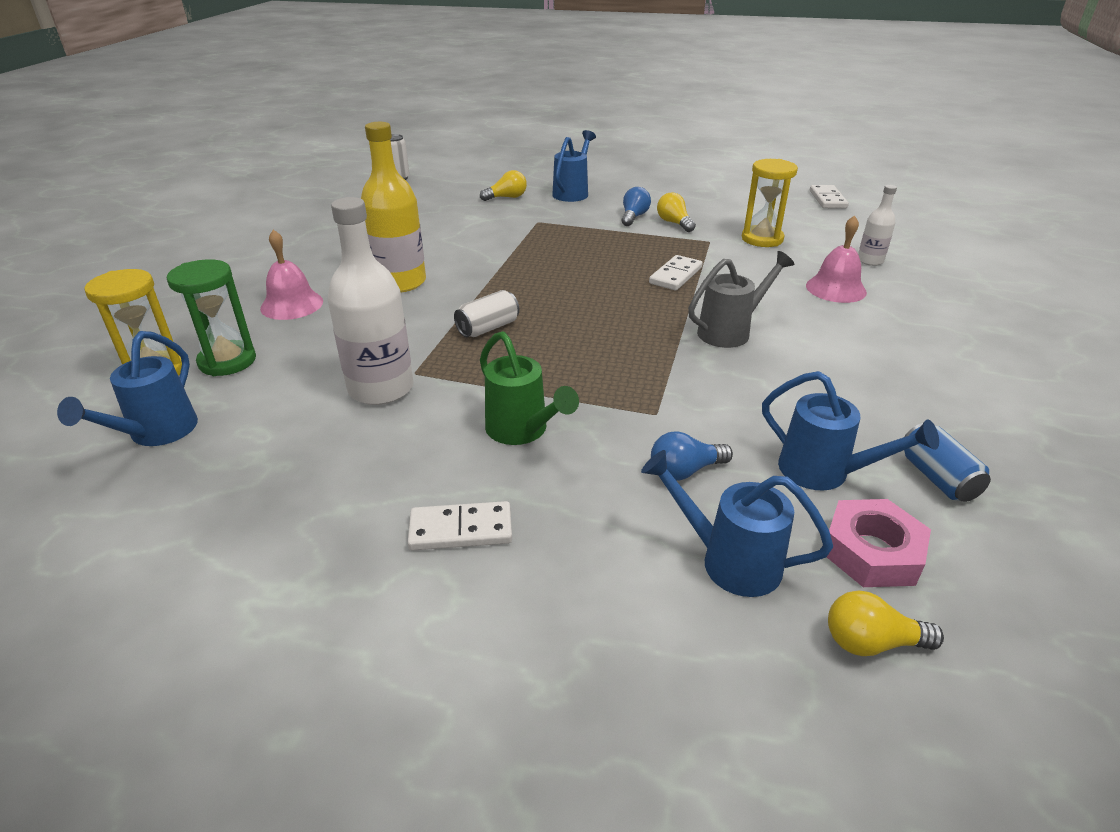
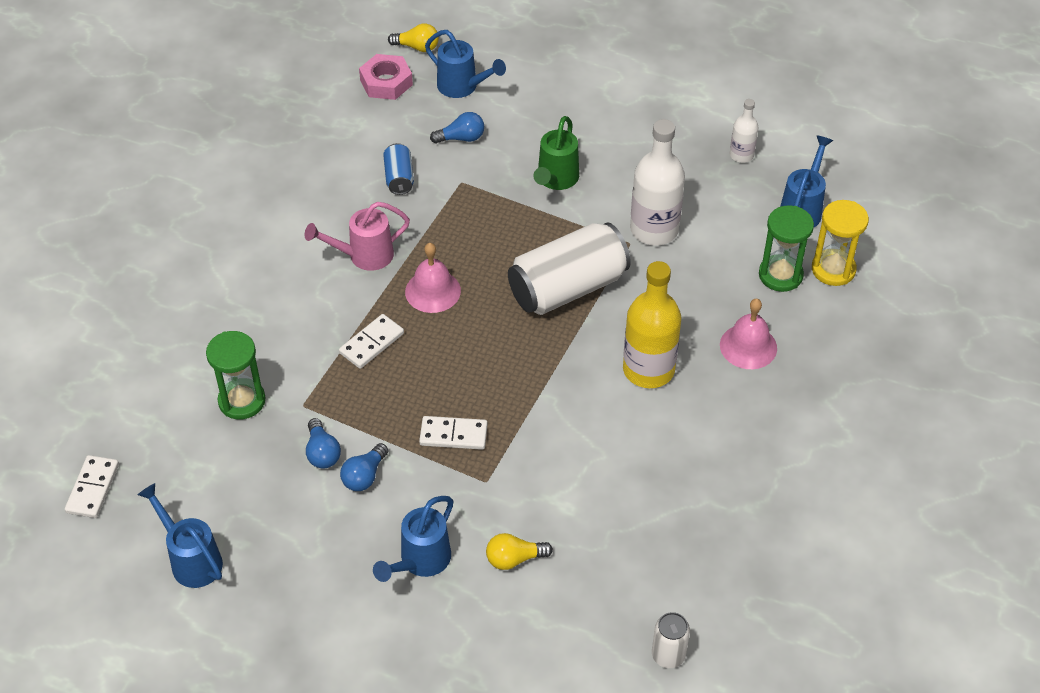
camera: 170 degrees left, 15 degrees up
(461, 529) = (600, 120): white domino -> white domino (453, 435)
(488, 328) = (568, 288): white can -> white can, size x2.12
(522, 431) = (556, 179): green watering can -> green watering can turned 135 degrees counterclockwise
(674, 223) = (322, 453): yellow light bulb -> blue light bulb
(730, 331) = (364, 256): grey watering can -> pink watering can
(762, 239) = (242, 401): yellow hourglass -> green hourglass
(823, 472) = (379, 127): blue watering can -> blue watering can (192, 560)
(836, 288) = (231, 301): pink bell -> pink bell (432, 291)
(870, 261) = (160, 342): white bottle -> white bottle (741, 155)
(937, 478) = (314, 115): blue can -> blue can (399, 178)

